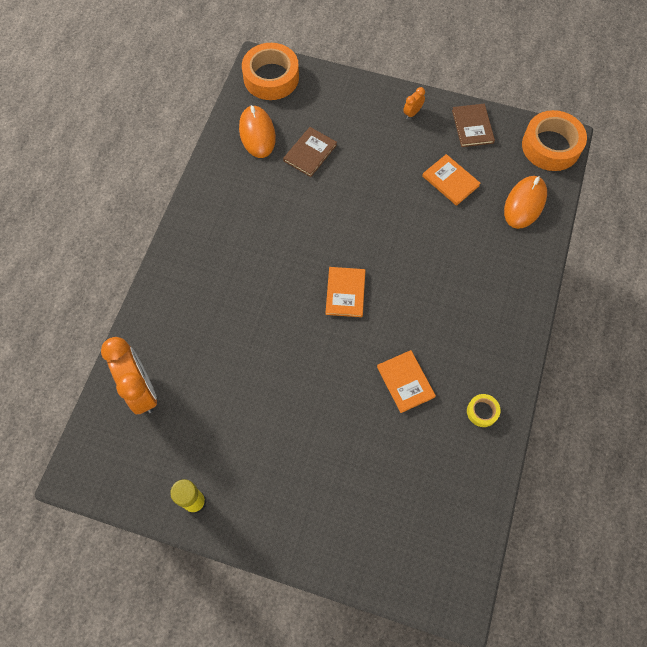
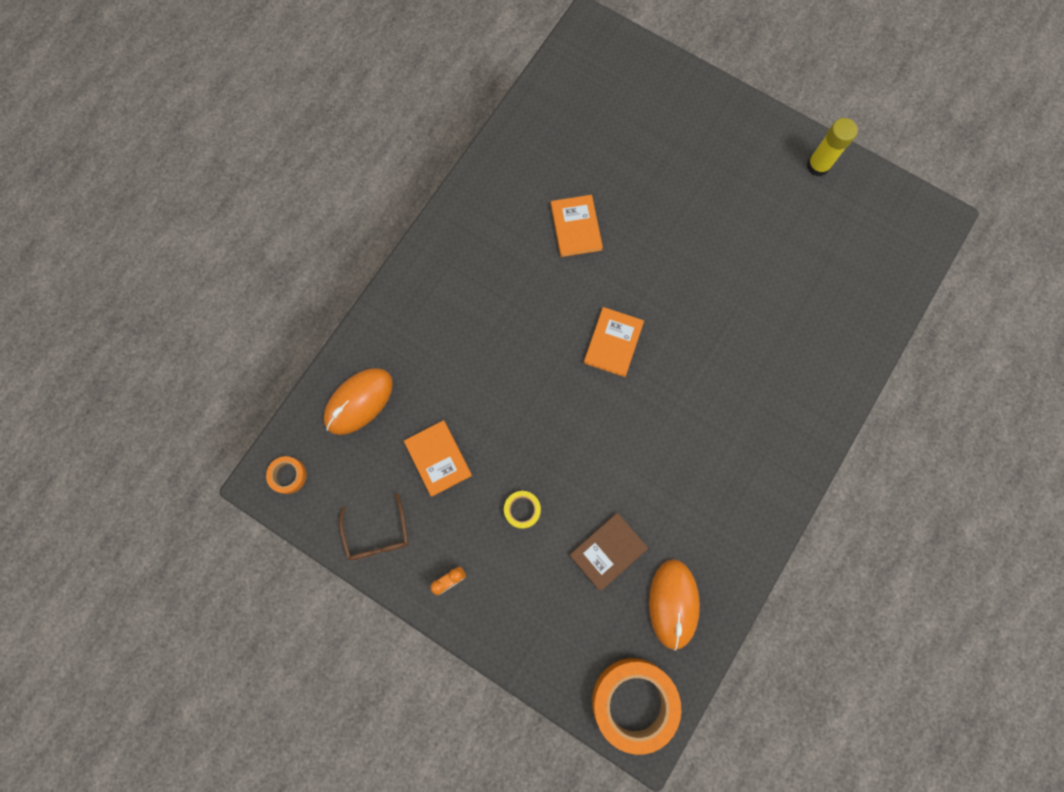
camera: 165 degrees left, 10 degrees up
(141, 390) = (863, 289): orange clock -> none
(472, 126) = (377, 535): brown book -> brown glasses
(482, 411) = (506, 178): yellow tape -> yellow tape (522, 510)
(551, 146) = (288, 475): orange tape -> orange tape, size x0.46

